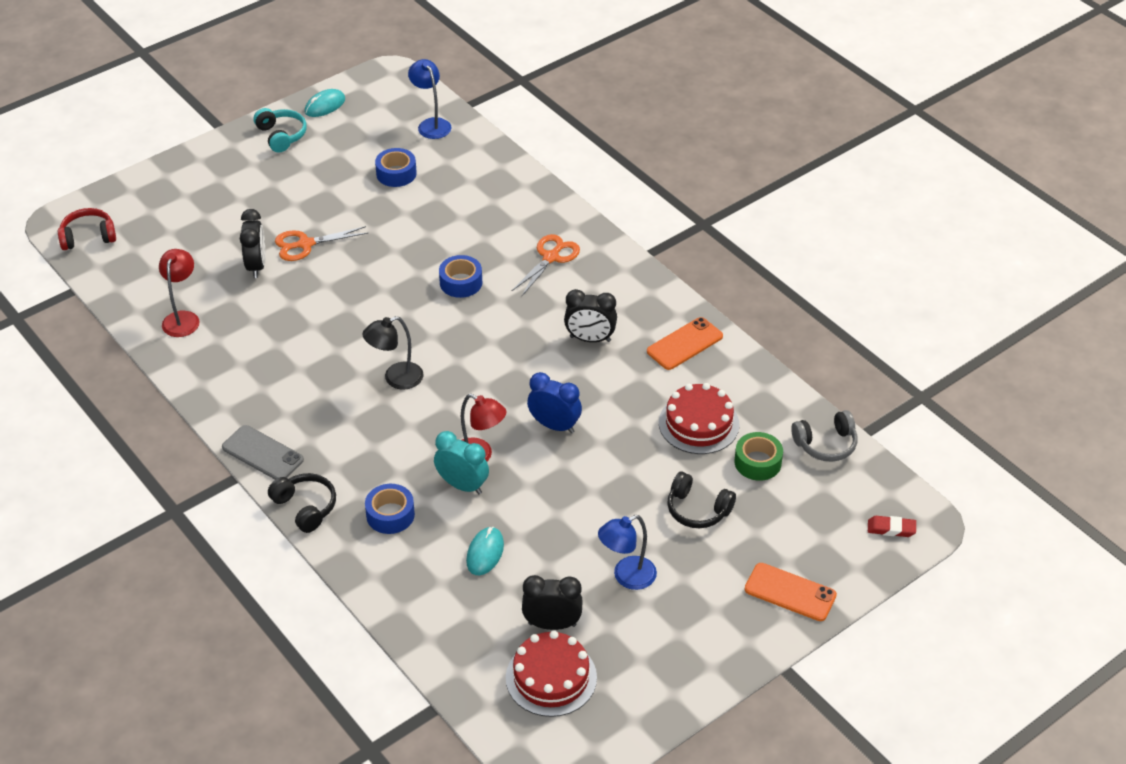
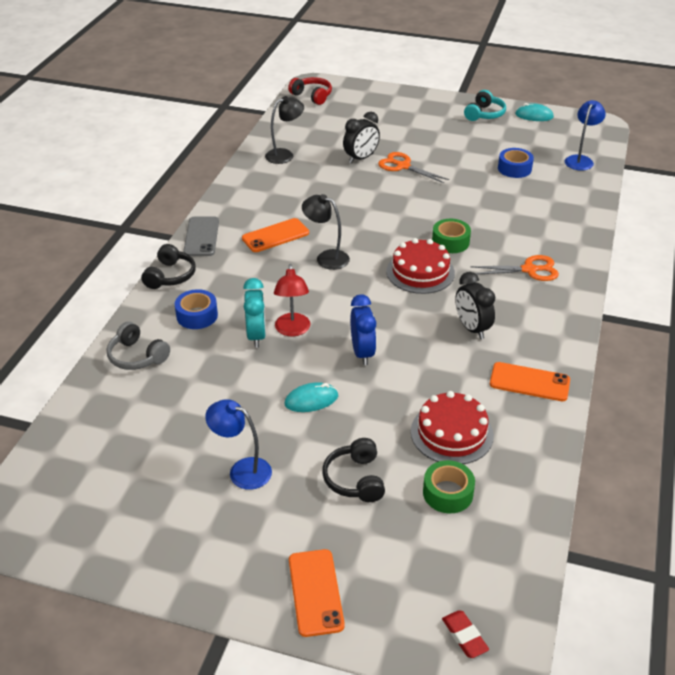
camera: 55 degrees right, 5 degrees down
(183, 318) = (285, 155): red lamp -> black lamp
(321, 397) = (275, 236): none -> orange phone
(461, 282) = (450, 242): blue tape -> green tape
(485, 553) = (200, 378): turquoise mouse -> turquoise mouse (311, 400)
(551, 677) = (101, 476): red cake -> red cake (420, 272)
(552, 624) = (157, 450): black clock -> none
(826, 444) = (519, 531): grey headphones -> grey headphones (137, 356)

